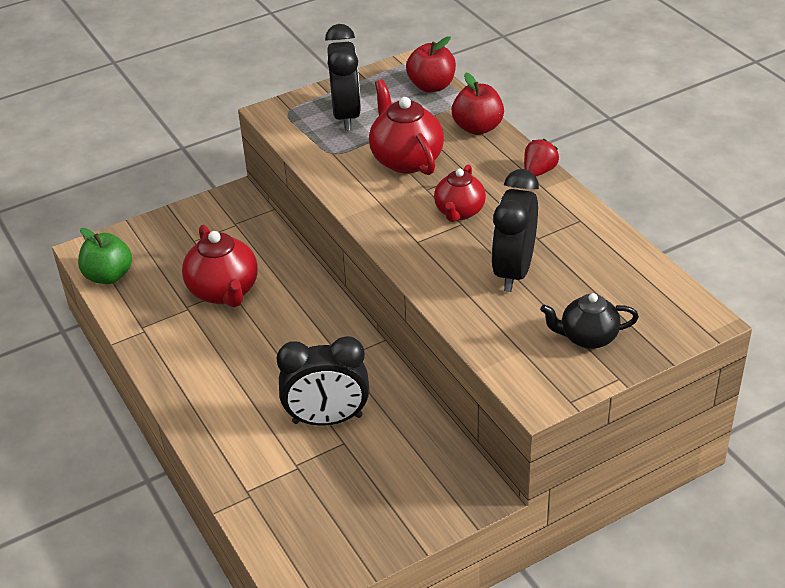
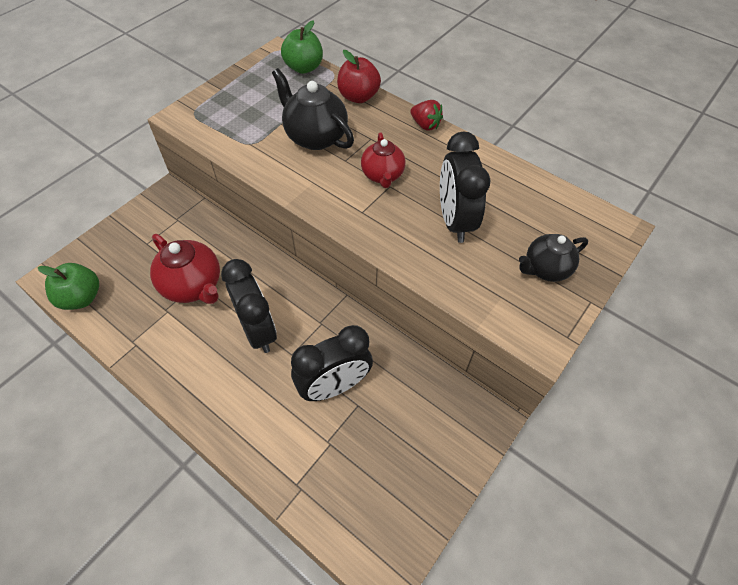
camera: 25 degrees left, 15 degrees up
(346, 115) = (246, 107): black clock -> black clock (258, 330)
(406, 160) = (315, 137): red teapot -> black teapot
(431, 86) = (304, 68): red apple -> green apple
(539, 171) = (425, 125): red strawberry -> red strawberry turned 120 degrees clockwise

